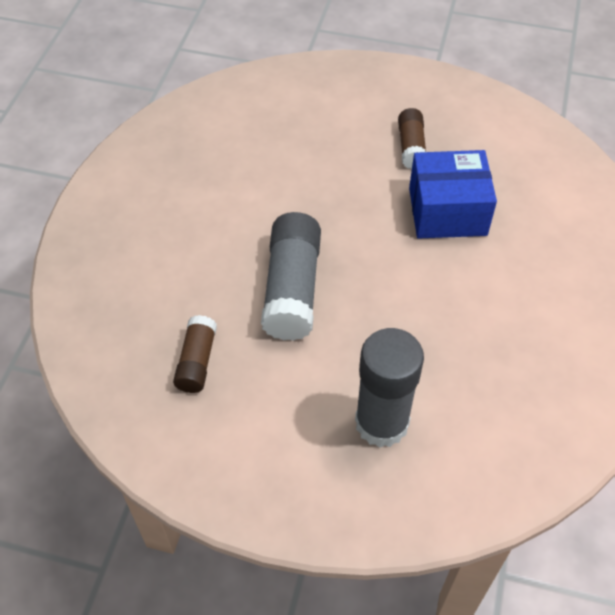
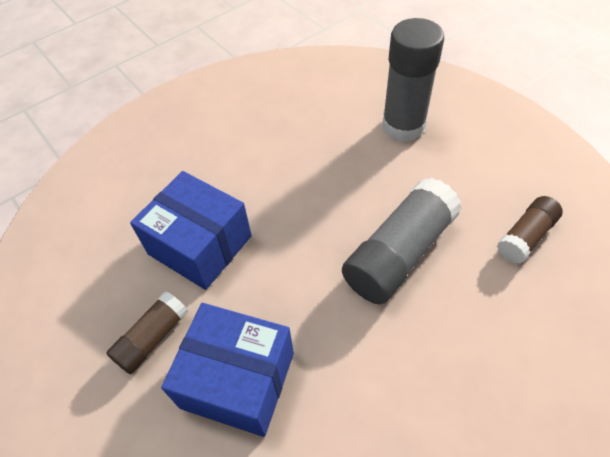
camera: 140 degrees left, 0 degrees up
(335, 157) = (238, 380): none -> blue box

